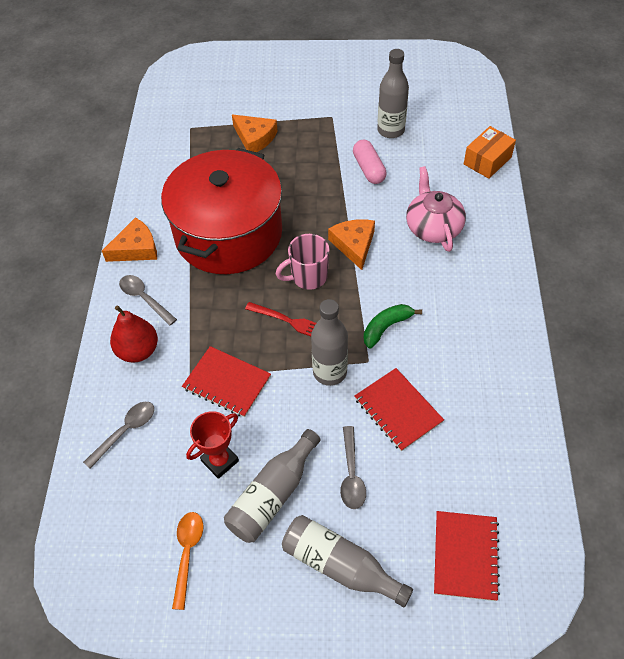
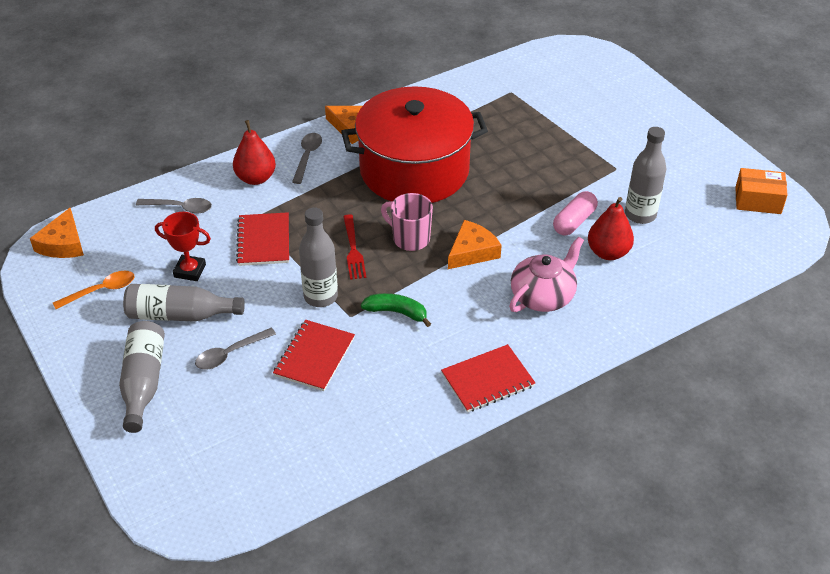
camera: 55 degrees right, 10 degrees down
(254, 138) = (538, 134): orange cheese -> orange cheese (63, 243)
(415, 168) = (608, 252): none -> red pear
(465, 556) = (201, 460): red notebook -> red notebook (487, 380)
(487, 161) = (671, 300): orange box -> orange box (758, 200)

